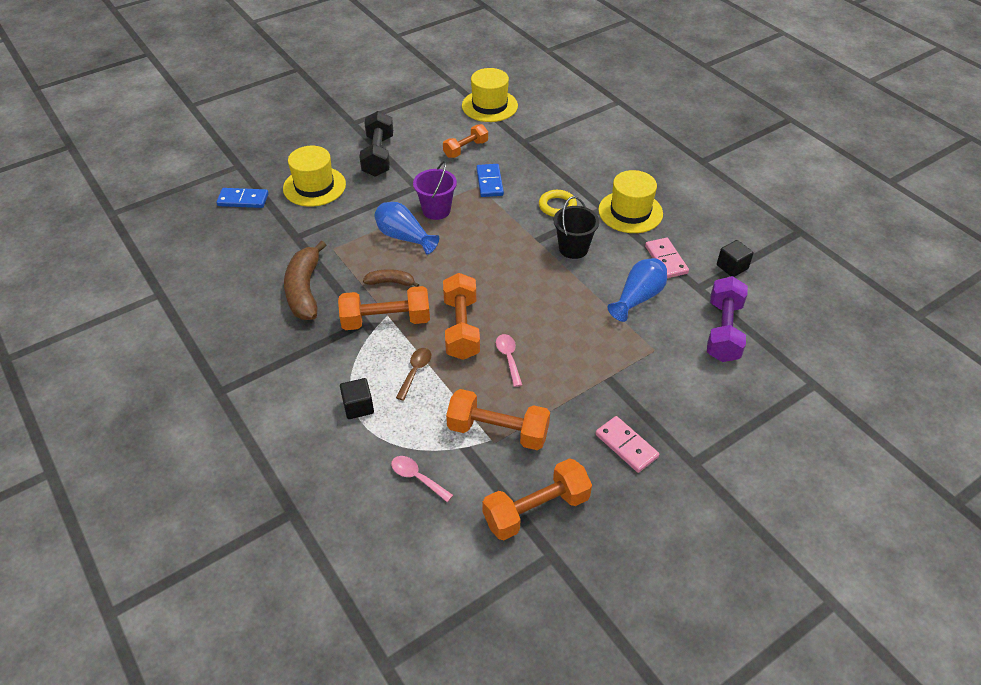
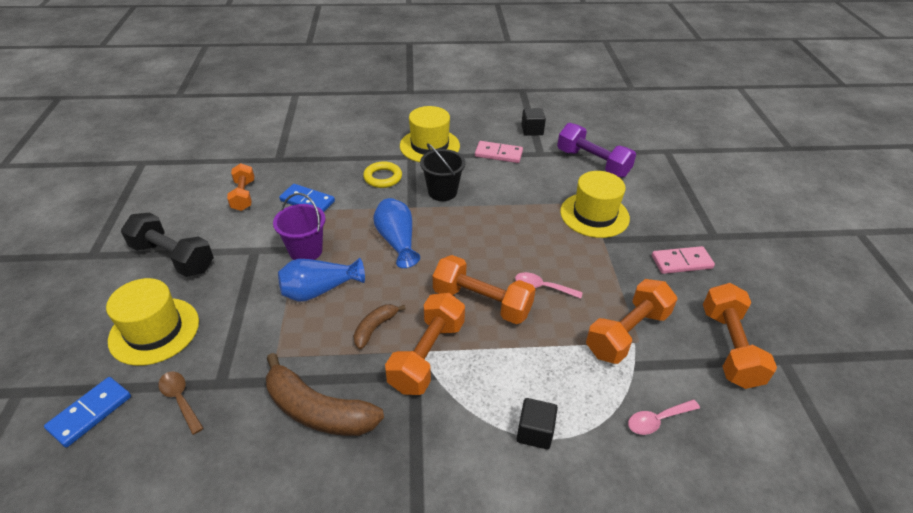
camera: 60 degrees left, 5 degrees down
(415, 371) = (515, 361): brown spoon -> brown spoon (180, 399)
(489, 106) = (204, 156): yellow hat -> yellow hat (594, 215)
(638, 298) = (528, 185): blue vase -> blue vase (397, 241)

